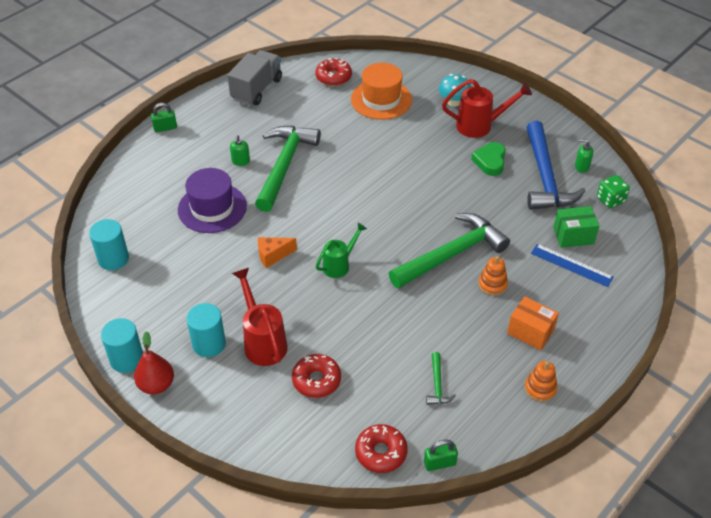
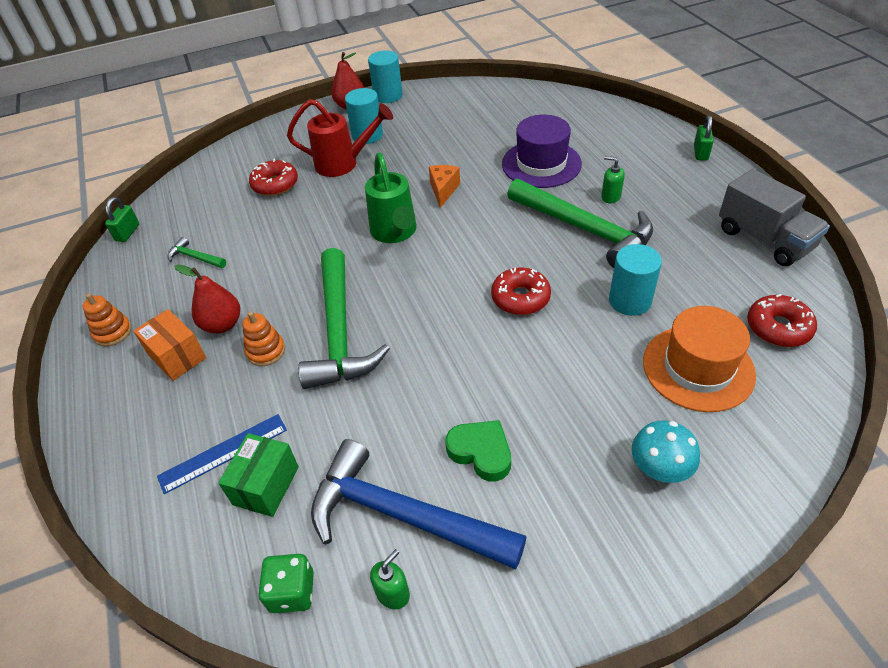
camera: 120 degrees right, 0 degrees up
(113, 259) = (507, 100): turquoise cylinder -> turquoise cylinder (630, 301)
(339, 265) = (395, 233): green watering can -> green watering can, size x1.51
(381, 452) = (174, 202): red donut -> red donut (520, 298)
(480, 126) = (576, 481): red watering can -> none
(488, 322) = (222, 324): none -> red pear
(530, 332) = (177, 357): orange box -> orange box turned 75 degrees clockwise

